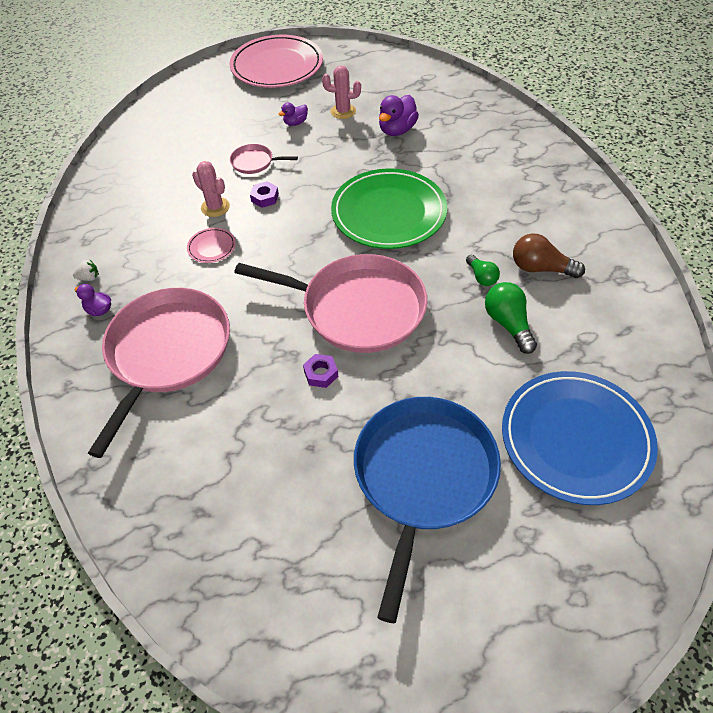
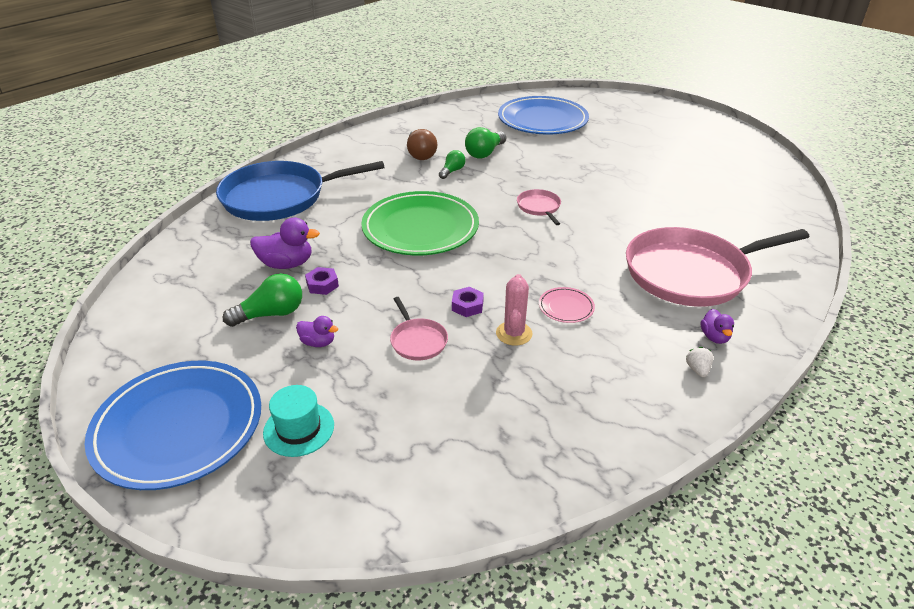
camera: 125 degrees left, 15 degrees down
(89, 278) = (697, 369): white strawberry -> white strawberry turned 45 degrees clockwise
(234, 100) = (299, 429): none -> turquoise hat
(277, 66) = (178, 427): pink plate -> blue plate
(321, 374) = (610, 201): purple nut -> purple nut (322, 285)
(343, 111) = (271, 314): pink cactus -> green light bulb
(357, 308) = (539, 207): pink pan -> pink pan, size x0.42
(423, 477) = (625, 150): blue pan -> blue pan (279, 197)

